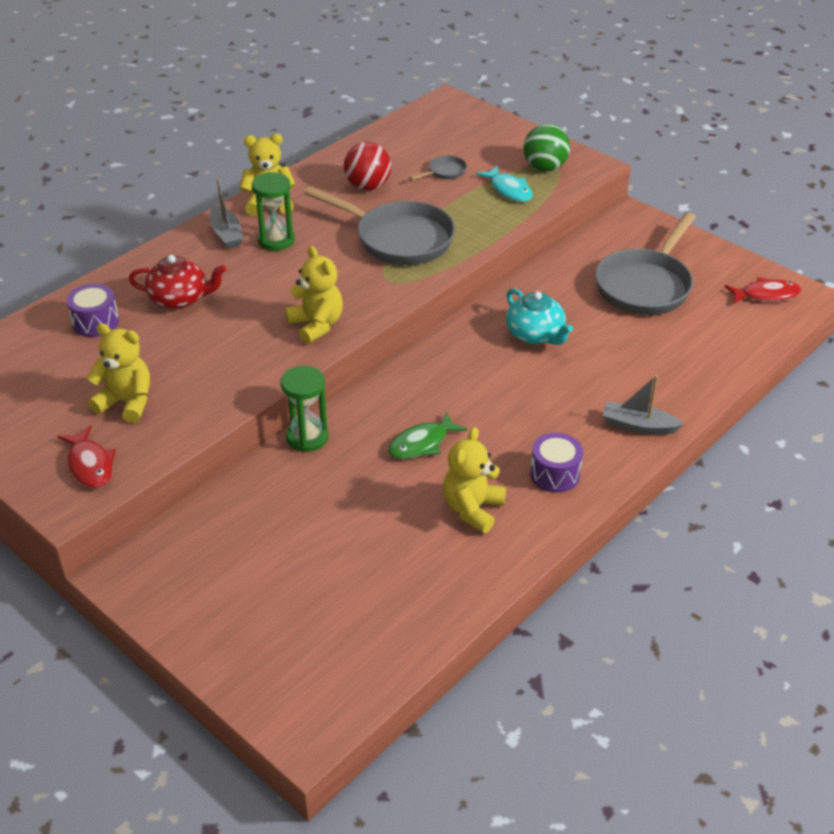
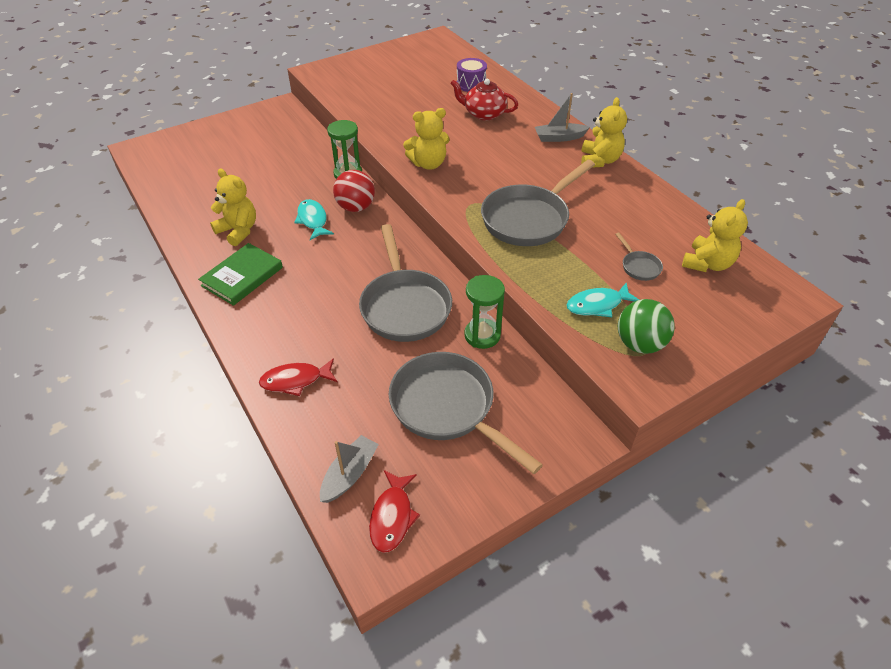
camera: 105 degrees right, 5 degrees up
(90, 464) = (340, 78): red fish -> red fish (295, 380)
(127, 402) = (386, 90): yellow teddy bear -> yellow teddy bear (707, 264)
(180, 299) = (484, 114): red teapot -> red teapot turned 90 degrees clockwise
(276, 240) = (544, 158): green hourglass -> green hourglass (482, 335)
(368, 186) = (619, 215): red ball -> red ball (356, 207)
(422, 443) = (313, 220): green fish -> turquoise fish
(535, 334) = (404, 306): turquoise teapot -> grey pan
(555, 474) = (242, 277): purple drum -> green book
(638, 426) = (261, 338): grey boat -> grey boat (349, 474)

